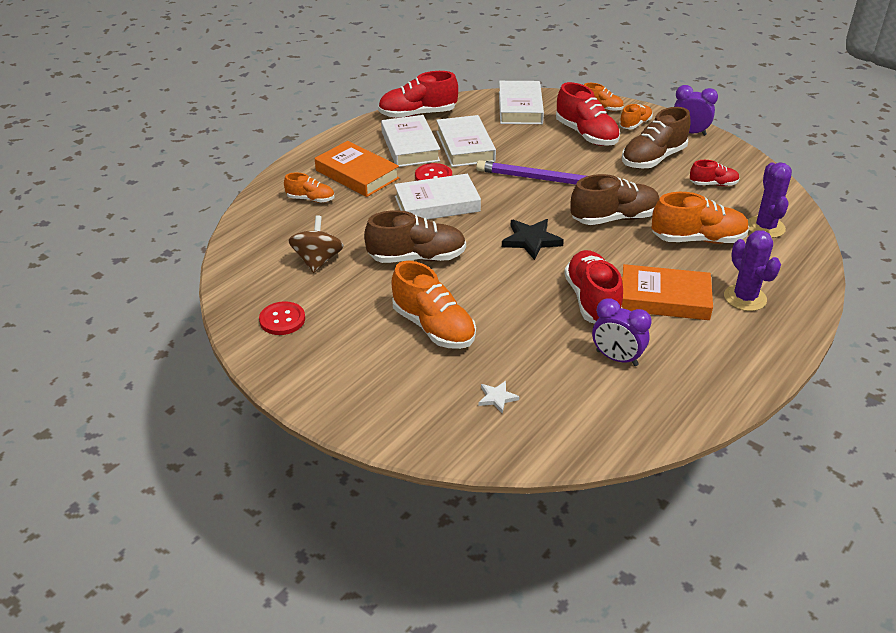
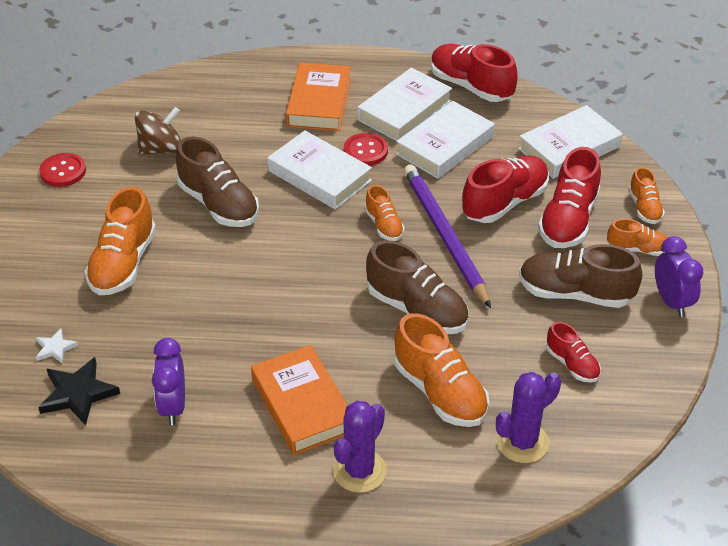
camera: 55 degrees right, 5 degrees up
(310, 199) = (250, 97): orange shoe -> orange shoe (384, 225)
(531, 240) = (317, 266): black star -> black star (78, 393)
(592, 300) = (252, 352): red shoe -> red shoe (504, 202)

